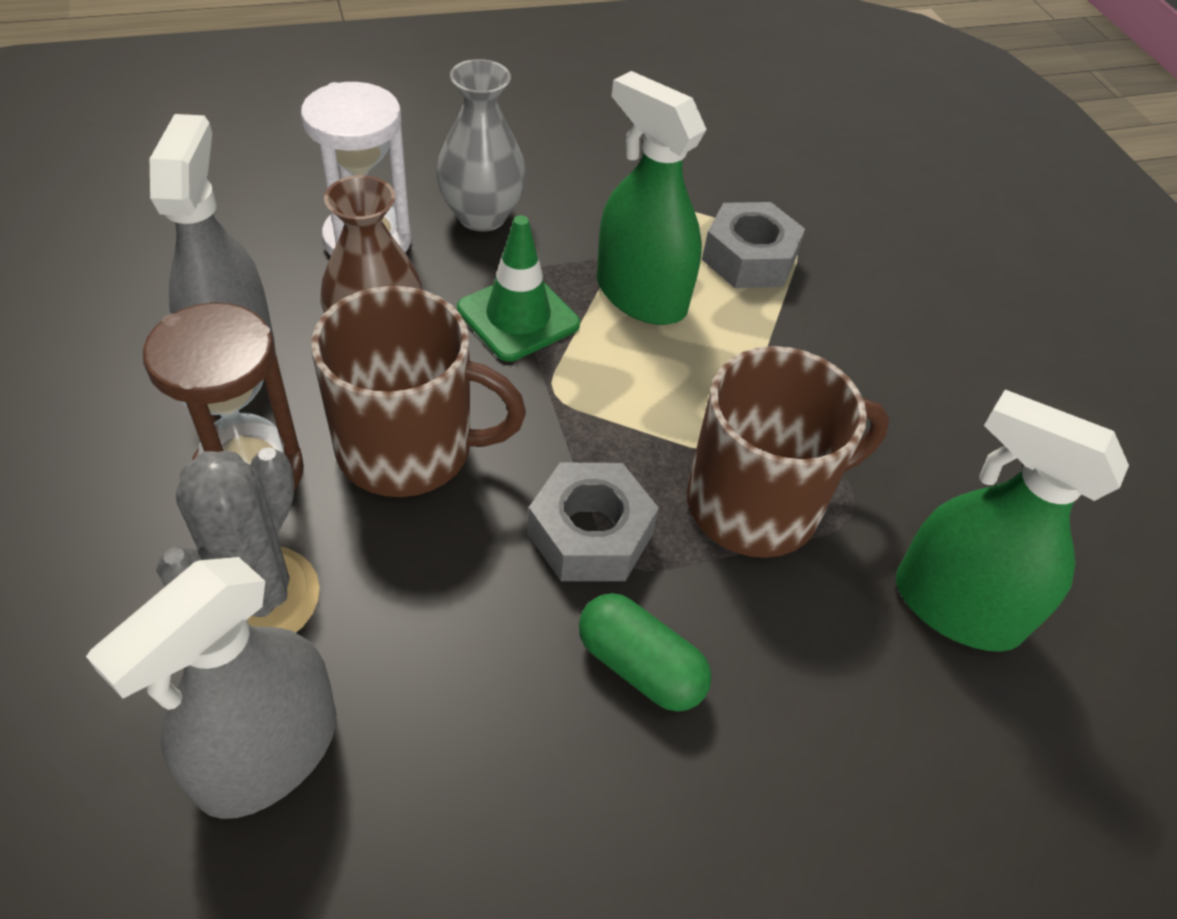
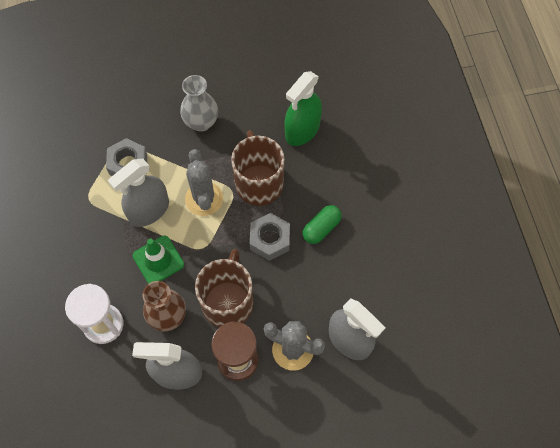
camera: 80 degrees left, 15 degrees up
(482, 216) = (89, 274): grey vase -> grey vase (201, 122)
(641, 296) = (149, 210): green spray bottle -> grey spray bottle
(688, 391) = (204, 199): none -> grey cactus

